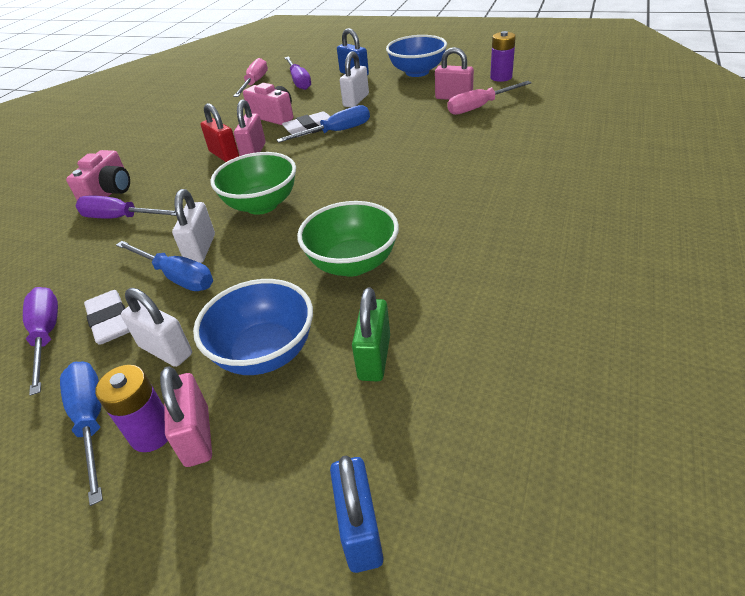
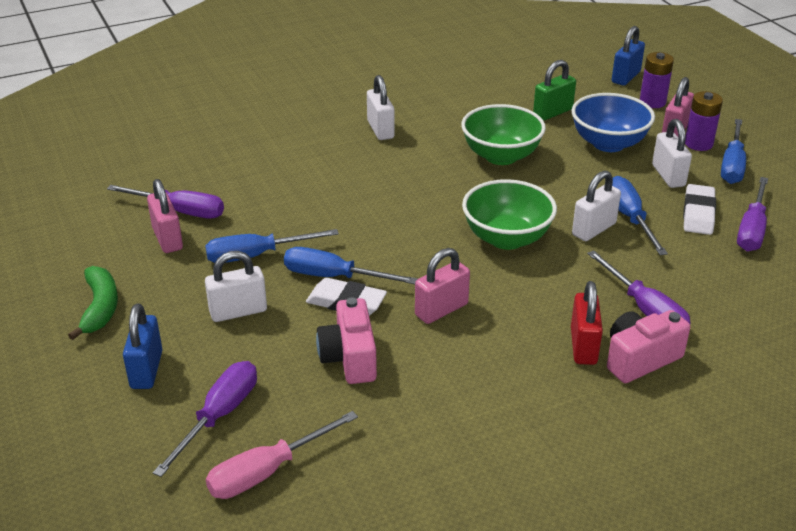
camera: 140 degrees left, 5 degrees down
(224, 155) = (474, 329): red padlock -> red padlock (583, 346)
(395, 117) = (256, 255): none -> blue screwdriver
(417, 72) = (100, 308): blue bowl -> green banana
(480, 107) = (180, 211): pink screwdriver -> purple screwdriver
(489, 220) = (380, 129): none -> white padlock
(501, 77) = (77, 231): purple battery -> purple battery (652, 102)

